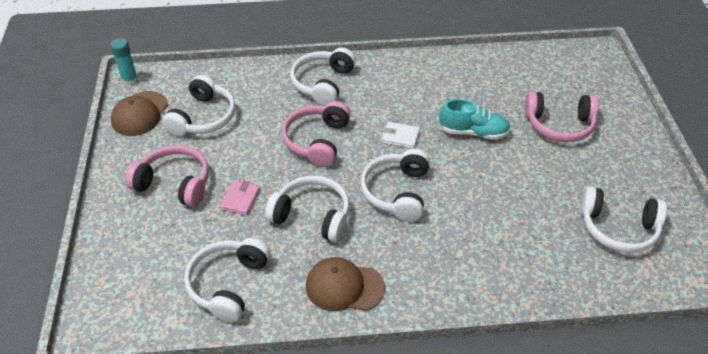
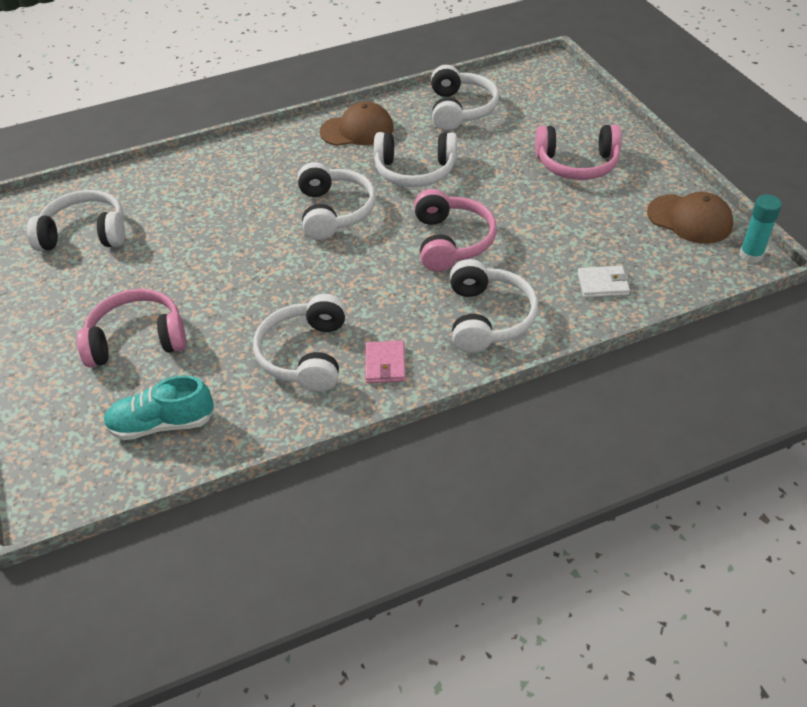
camera: 165 degrees right, 0 degrees up
(140, 114) = (689, 219): brown cap -> brown cap turned 120 degrees clockwise
(203, 117) = (609, 234): white headphones -> white headphones (305, 355)
(240, 199) = (498, 167): pink wallet -> pink wallet (385, 364)
(400, 137) = (350, 271): white wallet -> white wallet (602, 284)
(473, 132) = (256, 300): turquoise shoe -> turquoise shoe (162, 424)

